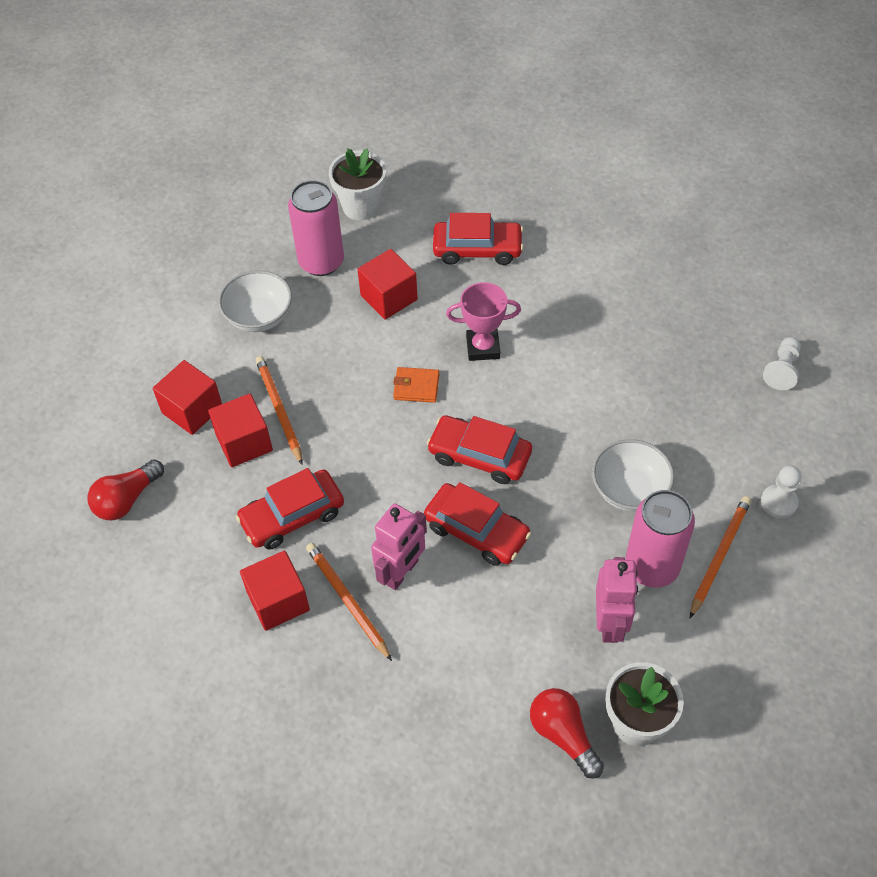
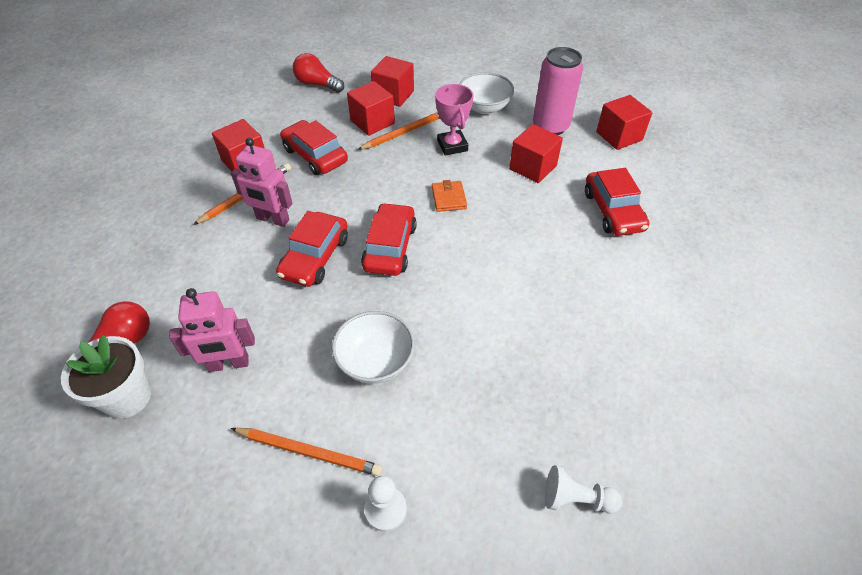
camera: 75 degrees right, 5 degrees down
(361, 206) = (619, 136): white flower pot -> red cube
(483, 347) = (504, 232): pink trophy -> pink trophy (452, 146)
(651, 567) = (291, 391): pink can -> none

